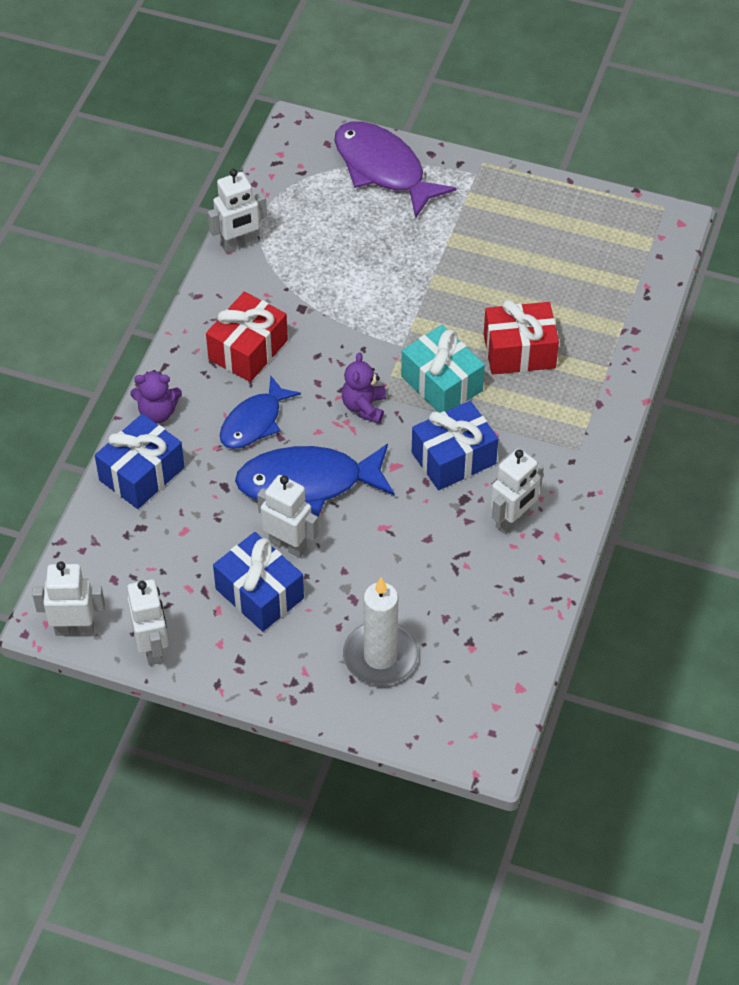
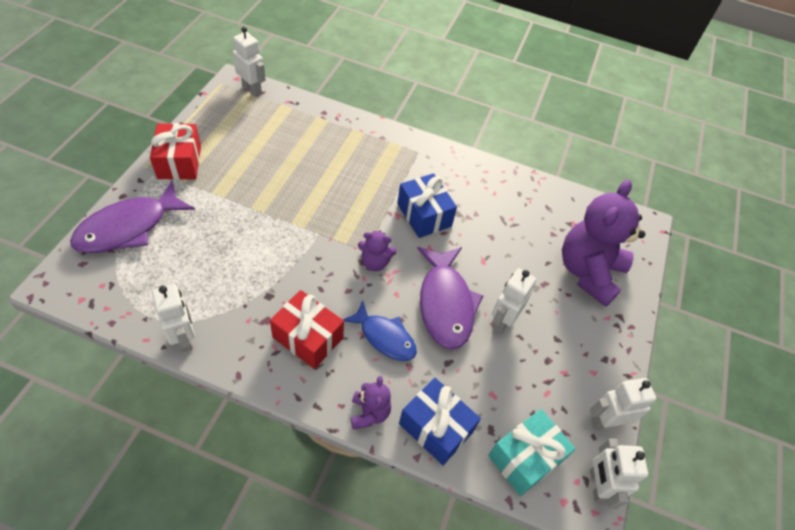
camera: 95 degrees left, 0 degrees up
(259, 594) = (547, 342): blue gift -> none
(308, 483) = (445, 304): blue fish -> purple fish
(380, 656) = (588, 272): white candle -> purple teddy bear
(441, 383) = (357, 214): turquoise gift -> turquoise gift (525, 458)
(513, 520) = (475, 190): white robot -> white robot (252, 89)
(519, 351) = (333, 169): red gift -> red gift (179, 162)

